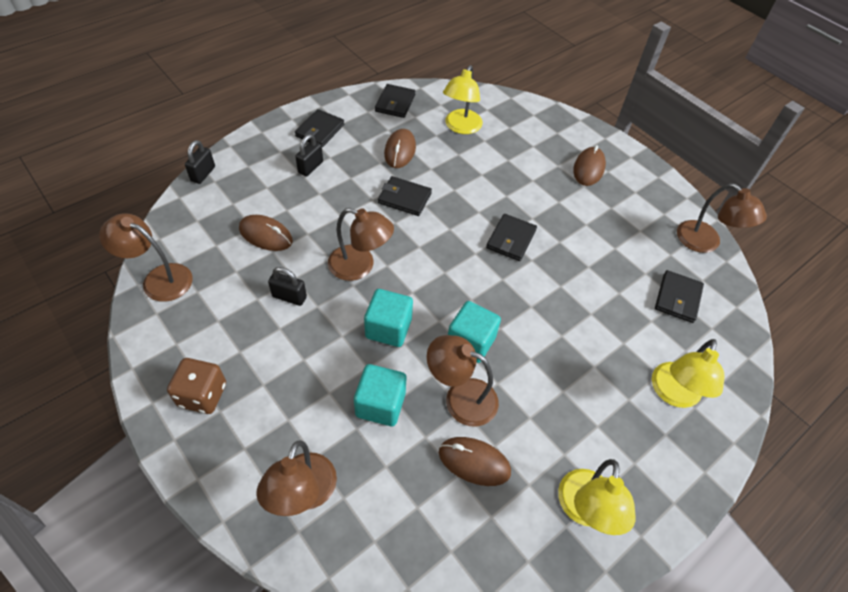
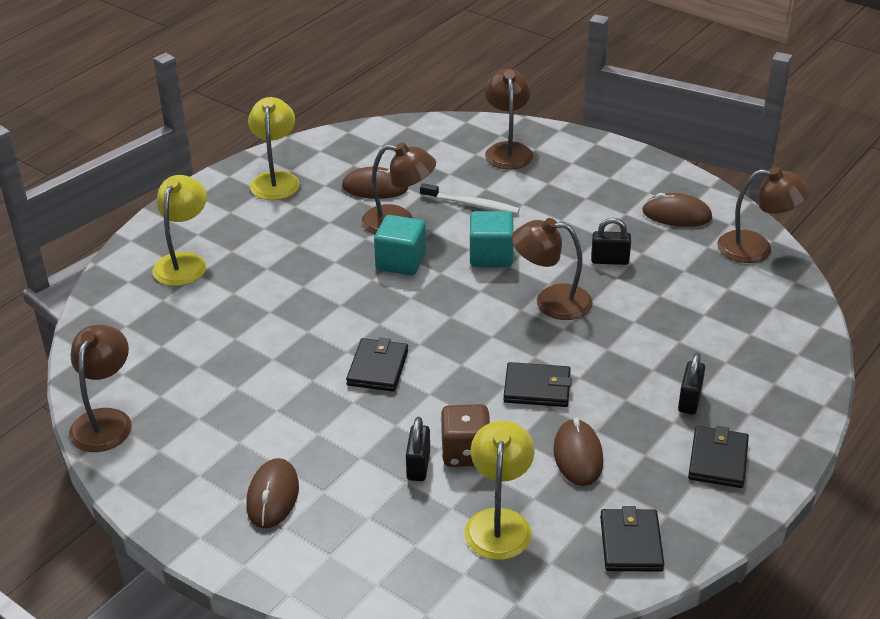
camera: 170 degrees right, 15 degrees down
(202, 395) = (632, 182): brown dice -> brown dice (465, 452)
(203, 174) = (820, 359): black padlock -> black padlock (418, 466)
(266, 235) = (681, 309): brown mouse -> brown mouse (676, 215)
(380, 404) = (471, 205): turquoise cube -> white toothbrush
(677, 298) = (161, 346): black wallet -> none
(705, 243) = (105, 420): brown lamp -> brown lamp turned 60 degrees clockwise

